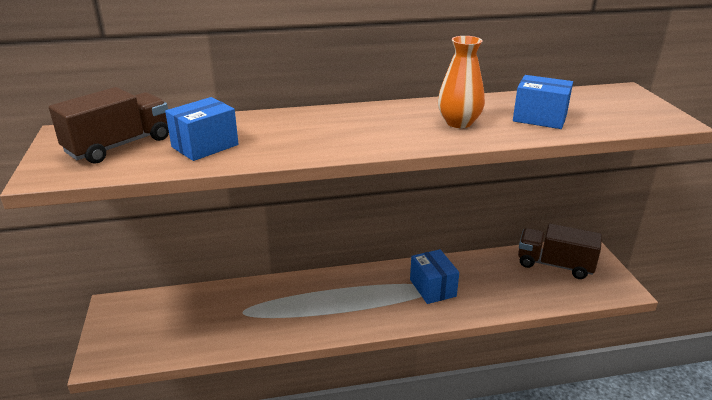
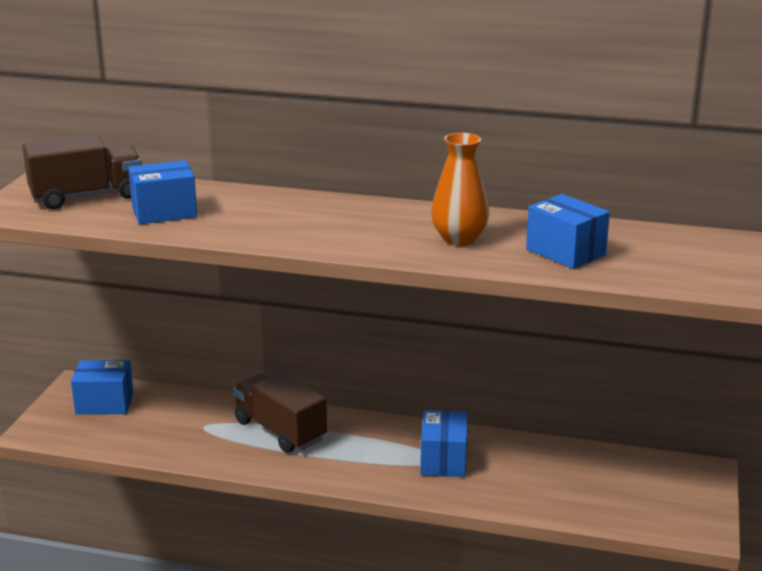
camera: 25 degrees right, 5 degrees down
(147, 315) = (104, 403): none -> blue box
(555, 265) = (635, 478): brown truck -> brown truck (280, 431)

